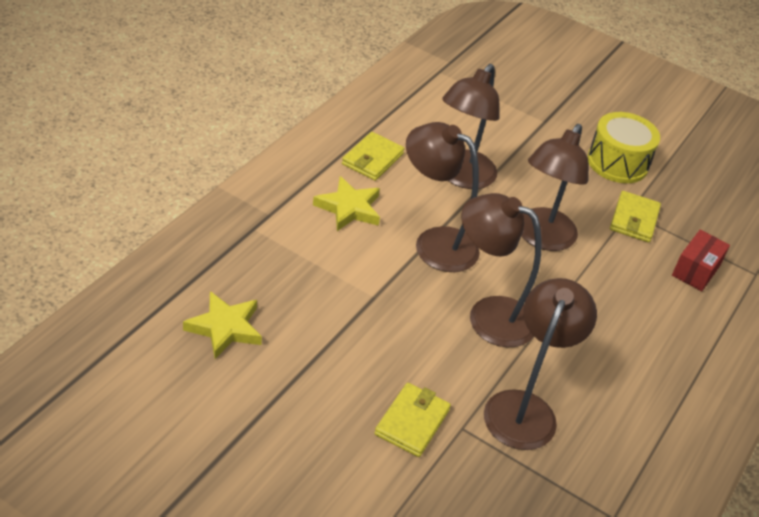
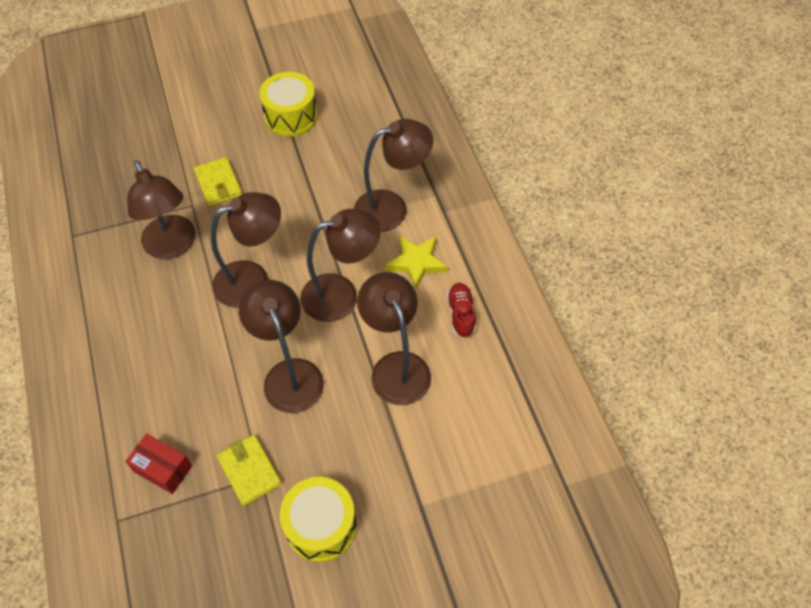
camera: 135 degrees right, 15 degrees up
(225, 328) = (361, 137): yellow star -> none
(248, 415) = (291, 116): none -> yellow drum
(302, 254) = (391, 208): none -> brown lamp
(372, 159) = (461, 314): yellow wallet -> red shoe
(695, 271) = (163, 469): red box -> red box turned 45 degrees counterclockwise

